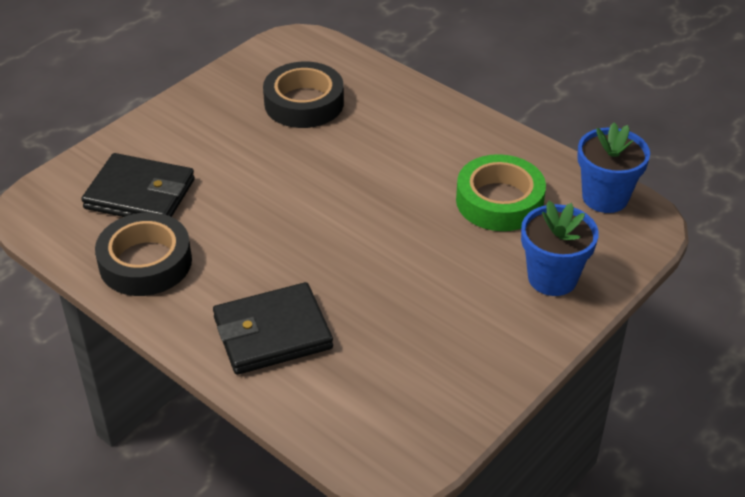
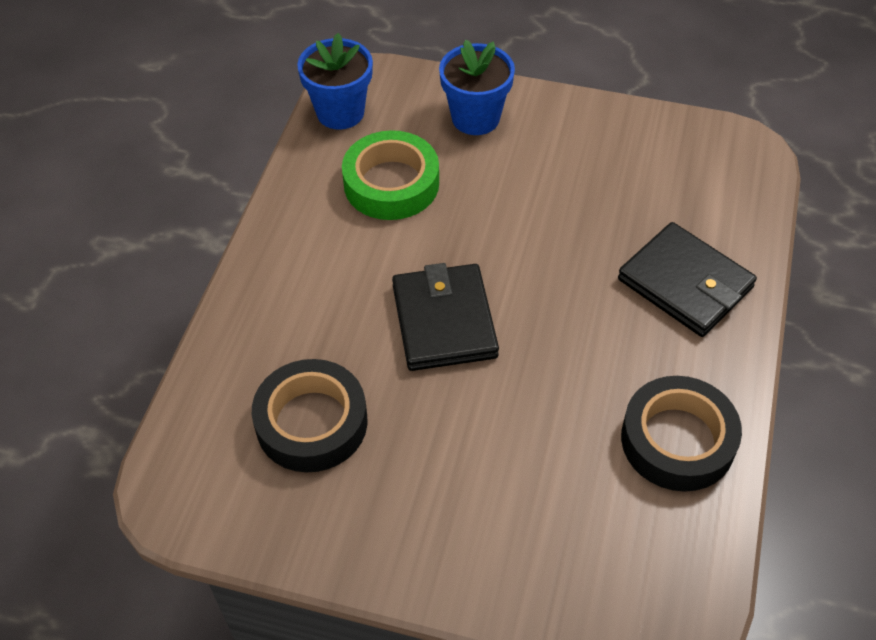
camera: 115 degrees left, 10 degrees up
(140, 194) = (581, 511): black wallet -> black wallet (444, 321)

